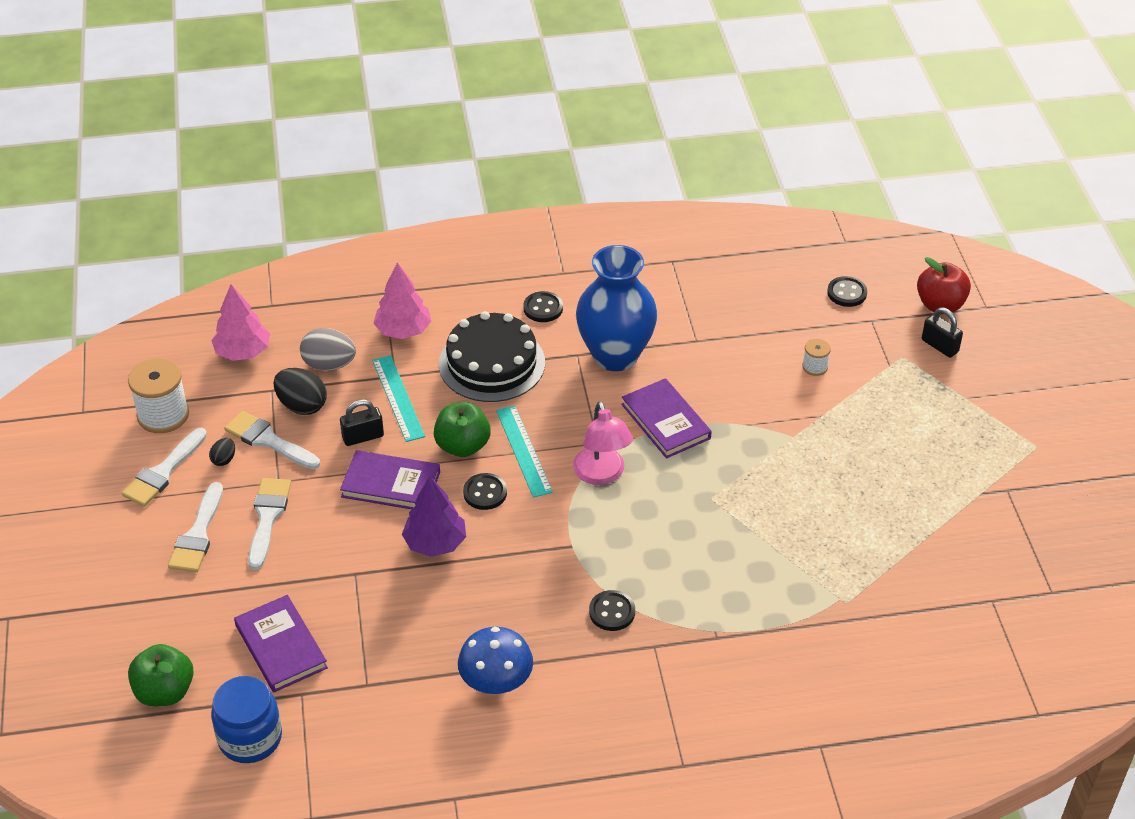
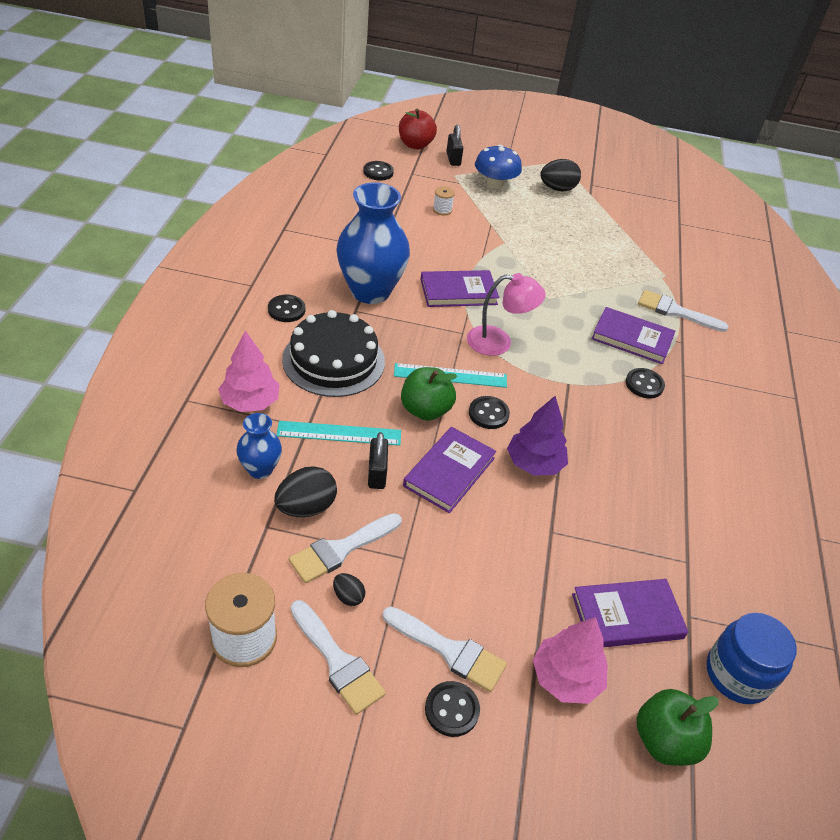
camera: 75 degrees left, 0 degrees up
(146, 549) = (452, 710): none -> black button
(243, 352) = (191, 535): pink tree -> pink tree (565, 678)
(267, 517) = (451, 580): white brush -> white brush (675, 311)
(329, 364) = (260, 469): grey egg -> blue vase
(496, 680) = (699, 473): blue mushroom -> blue mushroom (495, 183)
(689, 588) = (632, 338): none -> purple book
(939, 346) = (453, 159): black padlock -> black padlock turned 75 degrees counterclockwise
(961, 458) = (557, 189): none -> black egg

